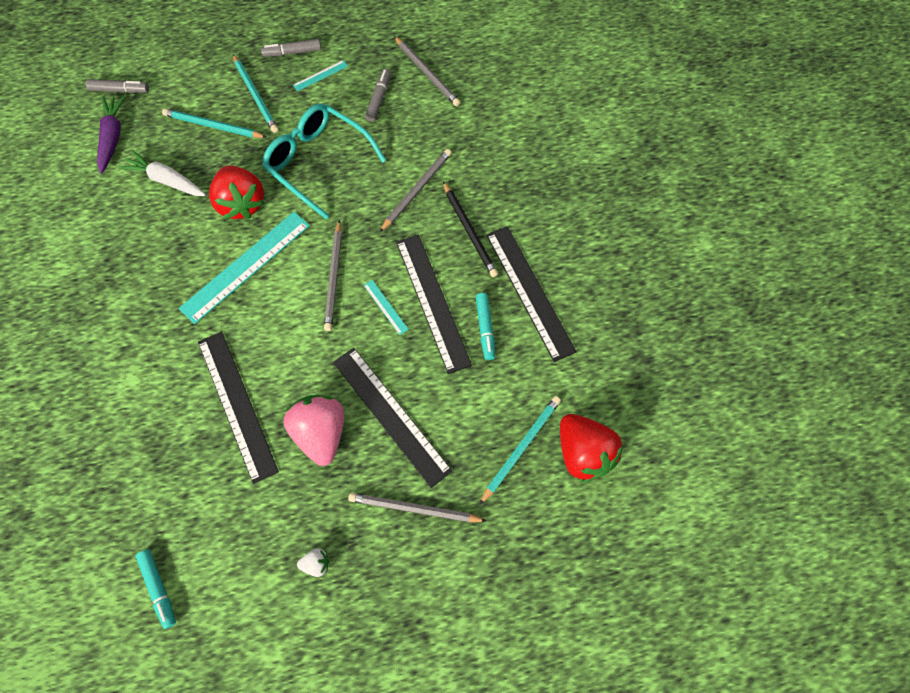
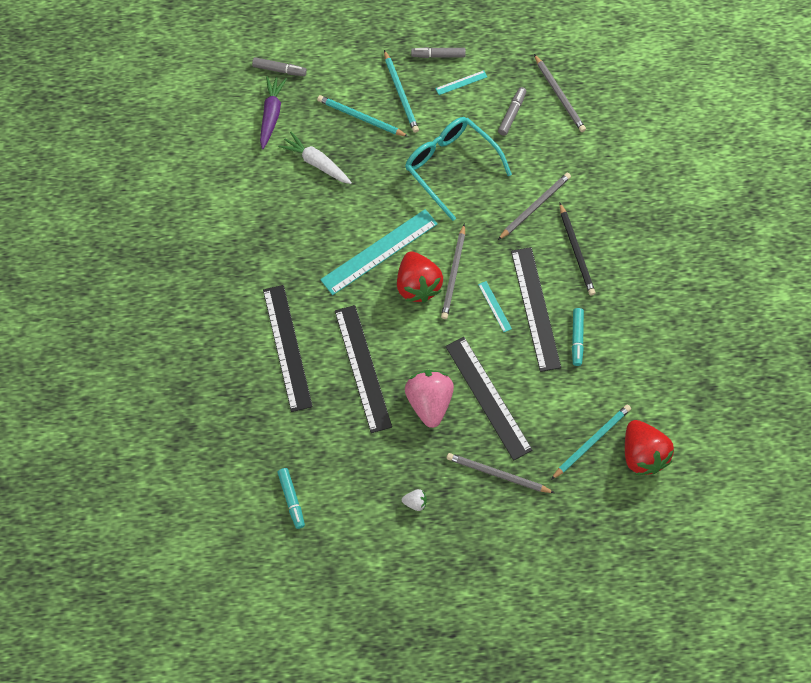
camera: 10 degrees right, 0 degrees up
(242, 203) = (380, 194): red strawberry -> red strawberry (417, 285)
(530, 291) = (620, 313): black ruler -> black ruler (287, 347)

